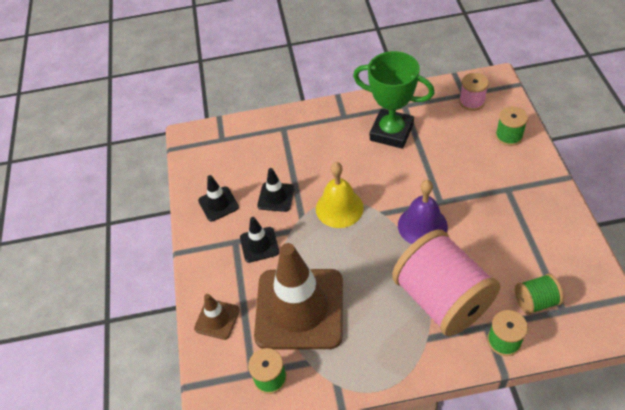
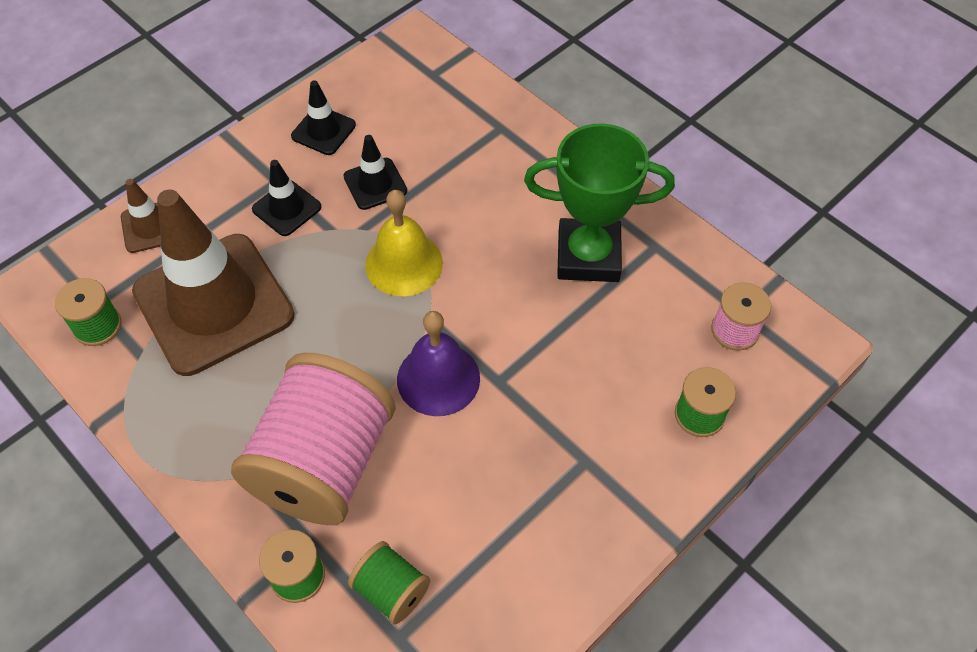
camera: 50 degrees right, 5 degrees up
(391, 132) = (588, 256): green trophy -> green trophy turned 75 degrees counterclockwise

